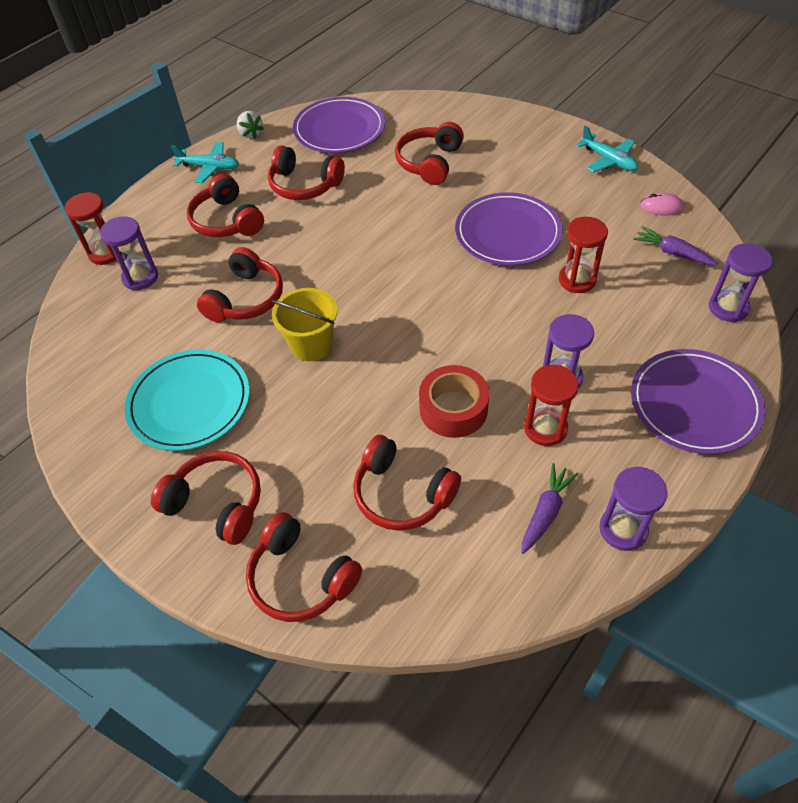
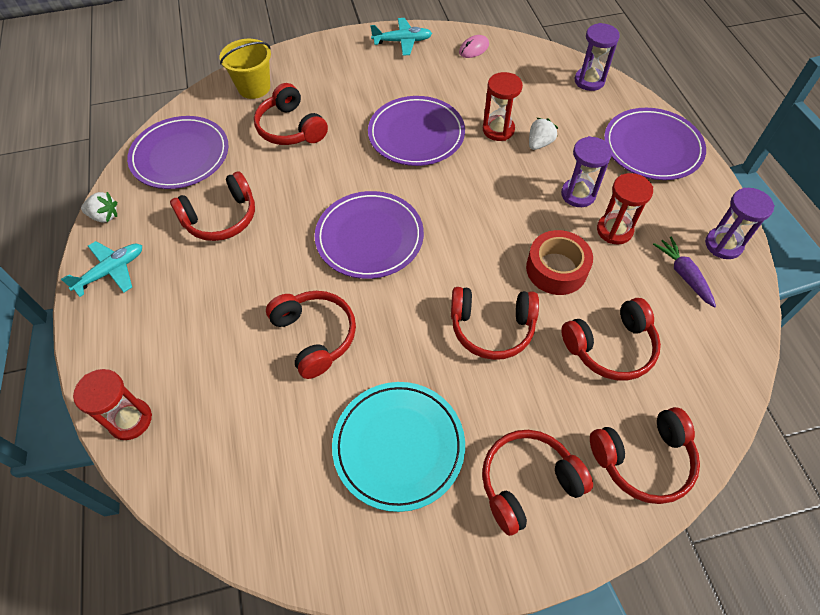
camera: 55 degrees left, 5 degrees up
(140, 277) = (199, 406): purple hourglass -> none
(227, 221) = (200, 297): red headphones -> red headphones (492, 328)
(311, 345) = (414, 319): yellow bucket -> yellow bucket (254, 87)
(366, 272) = (369, 237): none -> purple plate
(594, 317) = (539, 143): none -> white strawberry
(673, 253) = (520, 72): purple carrot -> none

